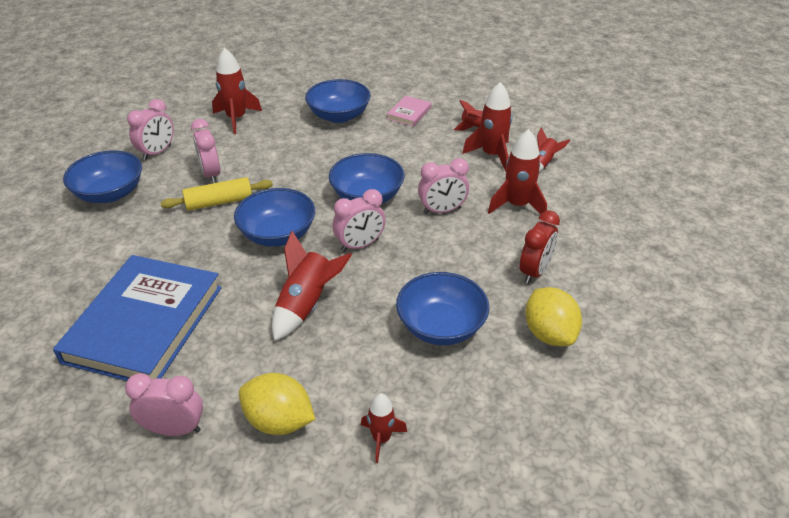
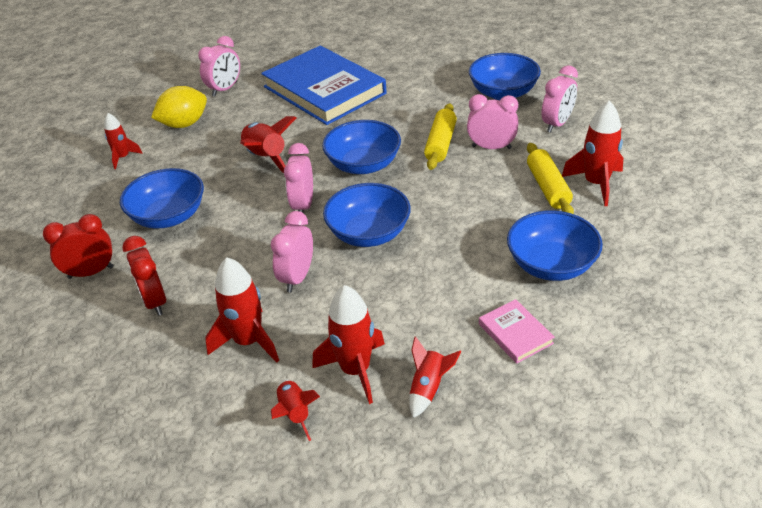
camera: 125 degrees right, 0 degrees up
(157, 152) = (557, 124): pink clock -> pink clock turned 120 degrees counterclockwise
(253, 136) = (548, 187): none -> yellow rolling pin
(549, 334) = (91, 272): yellow lemon -> red clock

